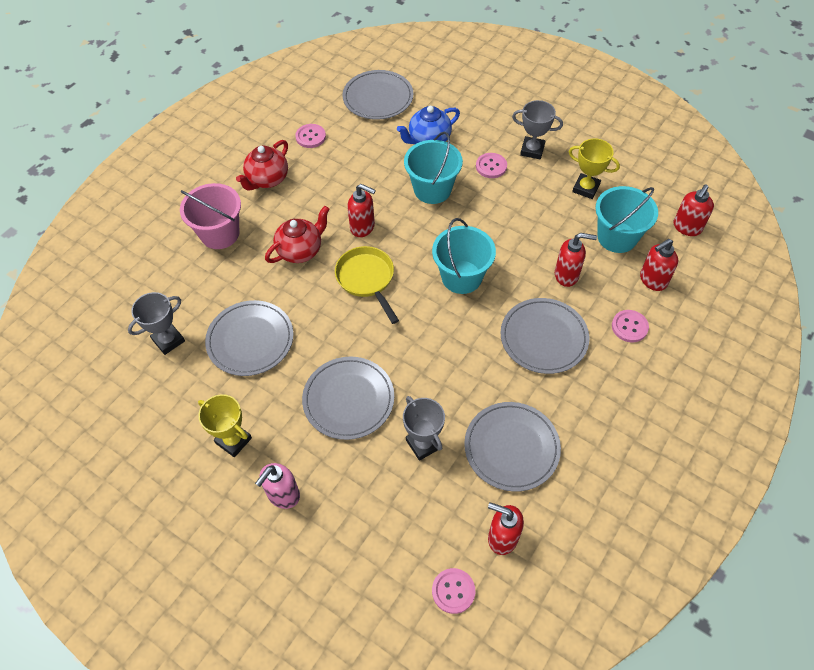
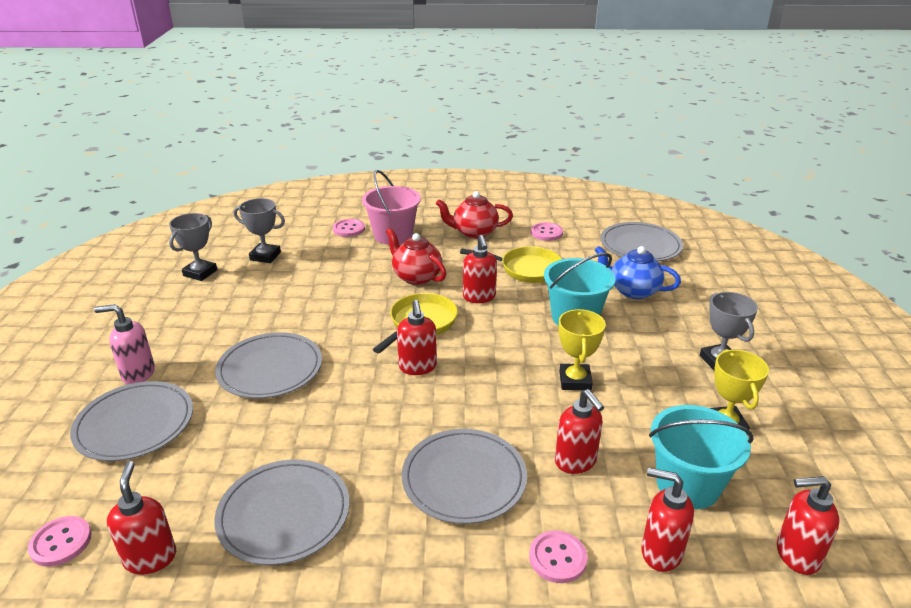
camera: 55 degrees right, 25 degrees down
(233, 440) = (183, 324): yellow trophy -> yellow trophy (575, 381)
(250, 340) = (296, 291): grey plate -> grey plate (134, 424)
(300, 250) = (416, 277): red teapot -> red teapot turned 150 degrees counterclockwise
(350, 179) = (526, 269): none -> yellow pan
(418, 307) = (417, 367): none -> red soap dispenser
(423, 444) = (247, 440): grey trophy -> grey trophy (200, 273)
(461, 277) = (485, 380): turquoise bucket -> none
(491, 166) = (655, 342): pink button -> pink button (349, 229)

